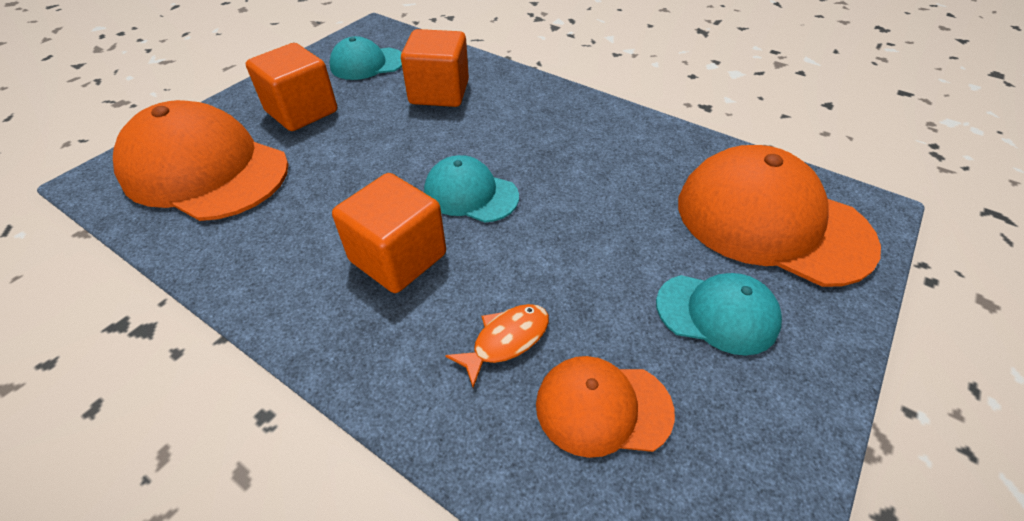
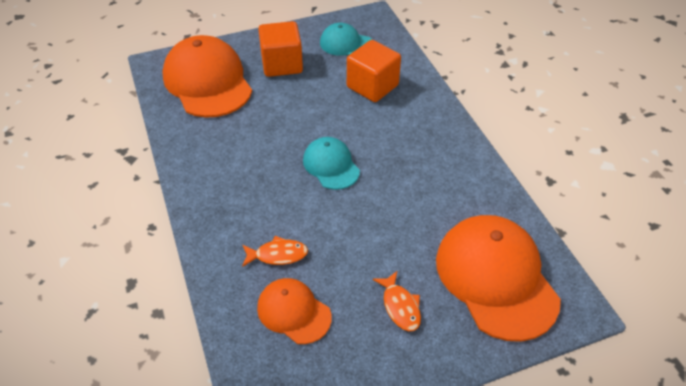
camera: 35 degrees right, 0 degrees up
(398, 257) = (262, 183): orange cube -> none
(717, 313) = (400, 306): turquoise cap -> orange fish

